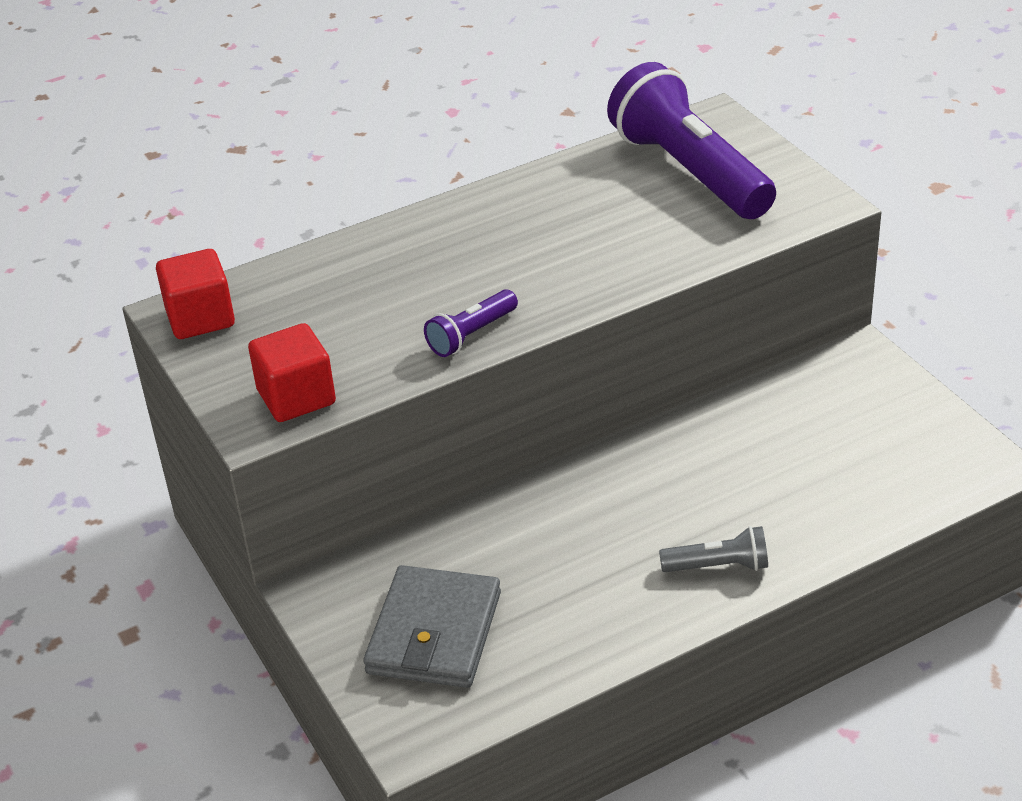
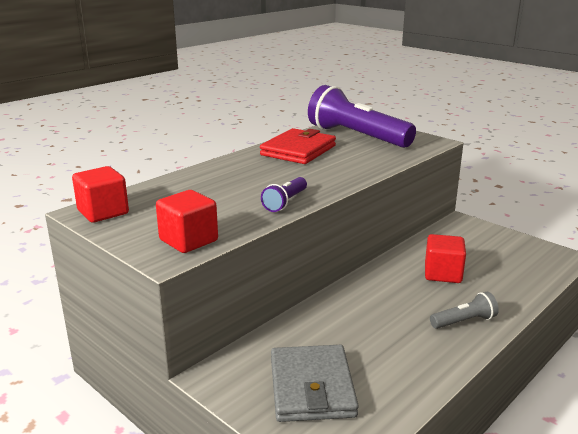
camera: 20 degrees left, 15 degrees down
(562, 201) = (298, 150): none -> red wallet
(747, 468) = (442, 274): none -> red cube

